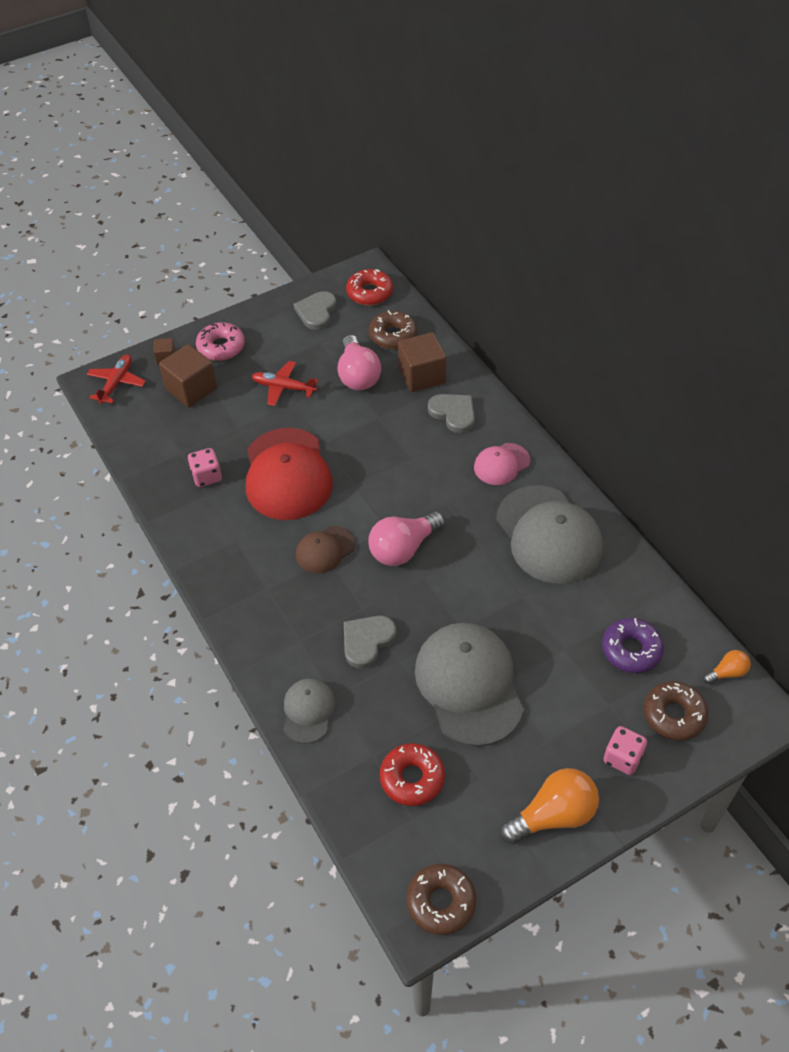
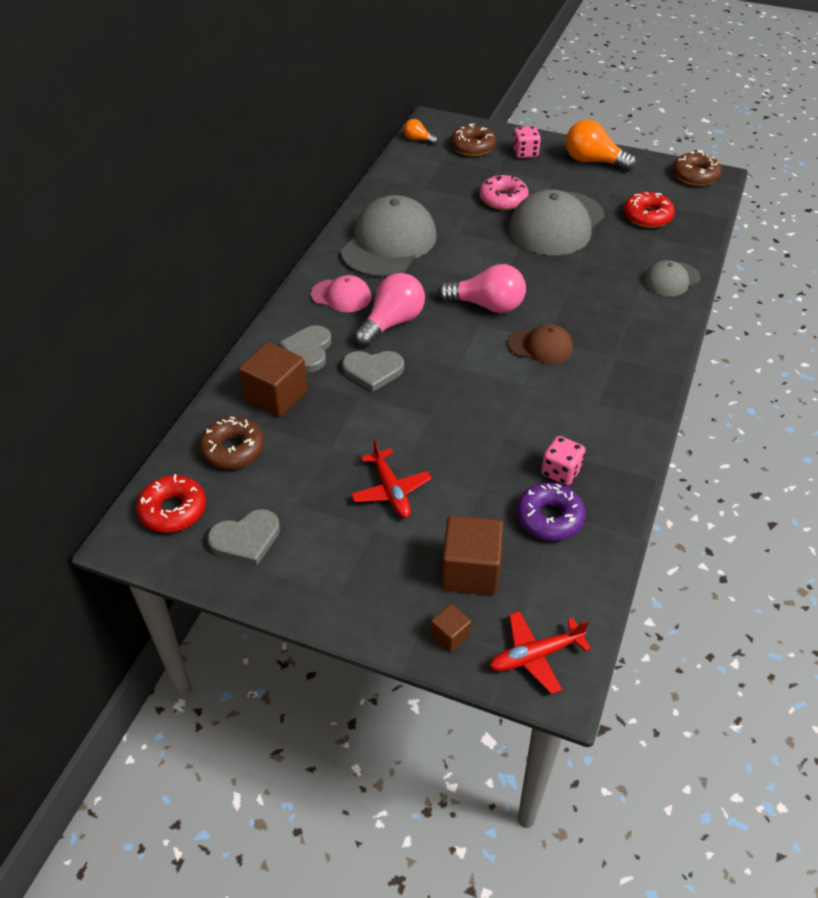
camera: 130 degrees left, 5 degrees down
(221, 347) = (382, 592): pink donut -> pink donut (503, 199)
(287, 474) = (494, 416): red cap -> none
(358, 375) = (318, 443): pink light bulb -> pink light bulb (392, 323)
(367, 641) = (586, 282): grey heart -> grey heart (373, 371)
(631, 650) = (445, 175): purple donut -> purple donut (549, 518)

